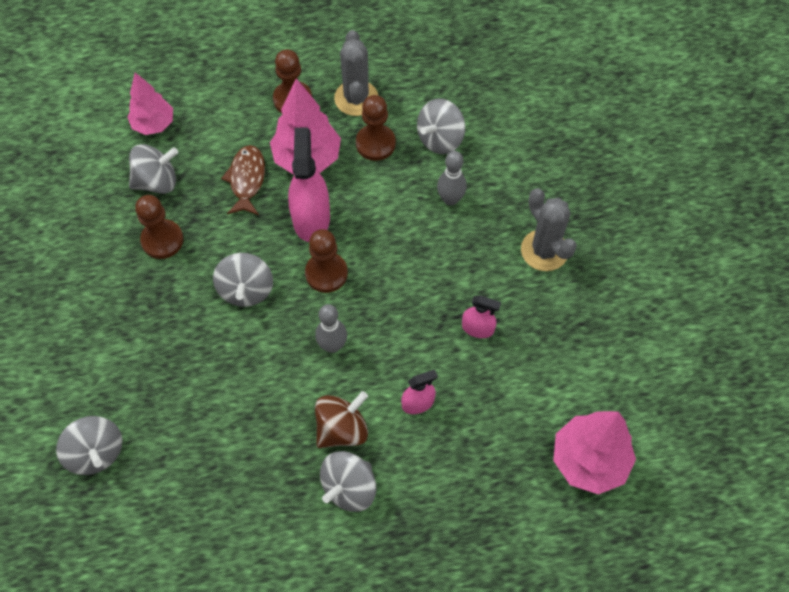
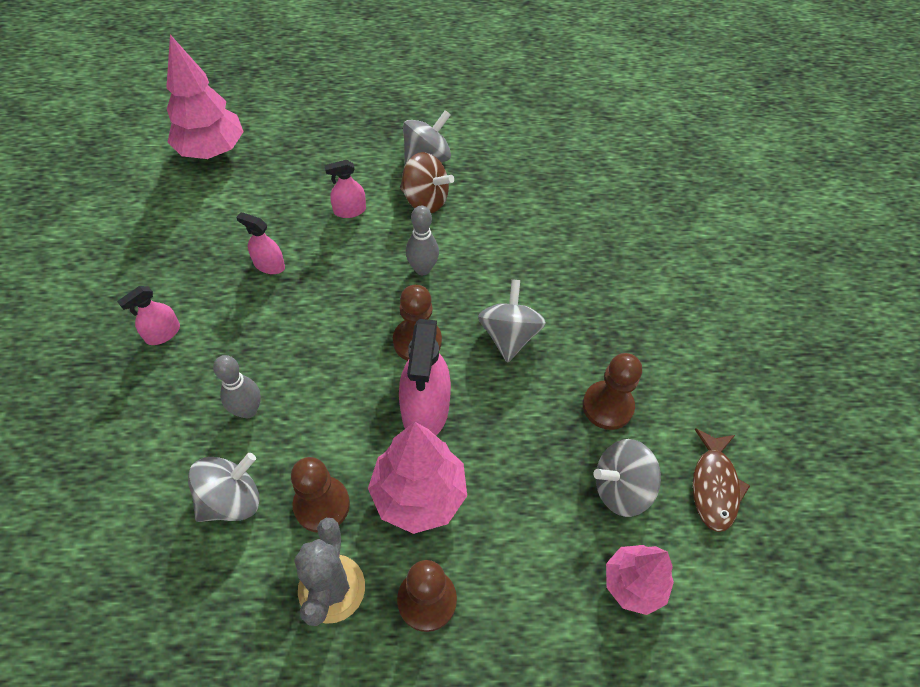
camera: 175 degrees left, 5 degrees down
(96, 452) = (653, 211): grey spinning top -> none
(247, 180) = (502, 474): brown fish -> brown fish (714, 486)
(342, 429) = (425, 200): brown spinning top -> brown spinning top turned 120 degrees counterclockwise
(544, 250) = (163, 333): grey cactus -> pink spray bottle

